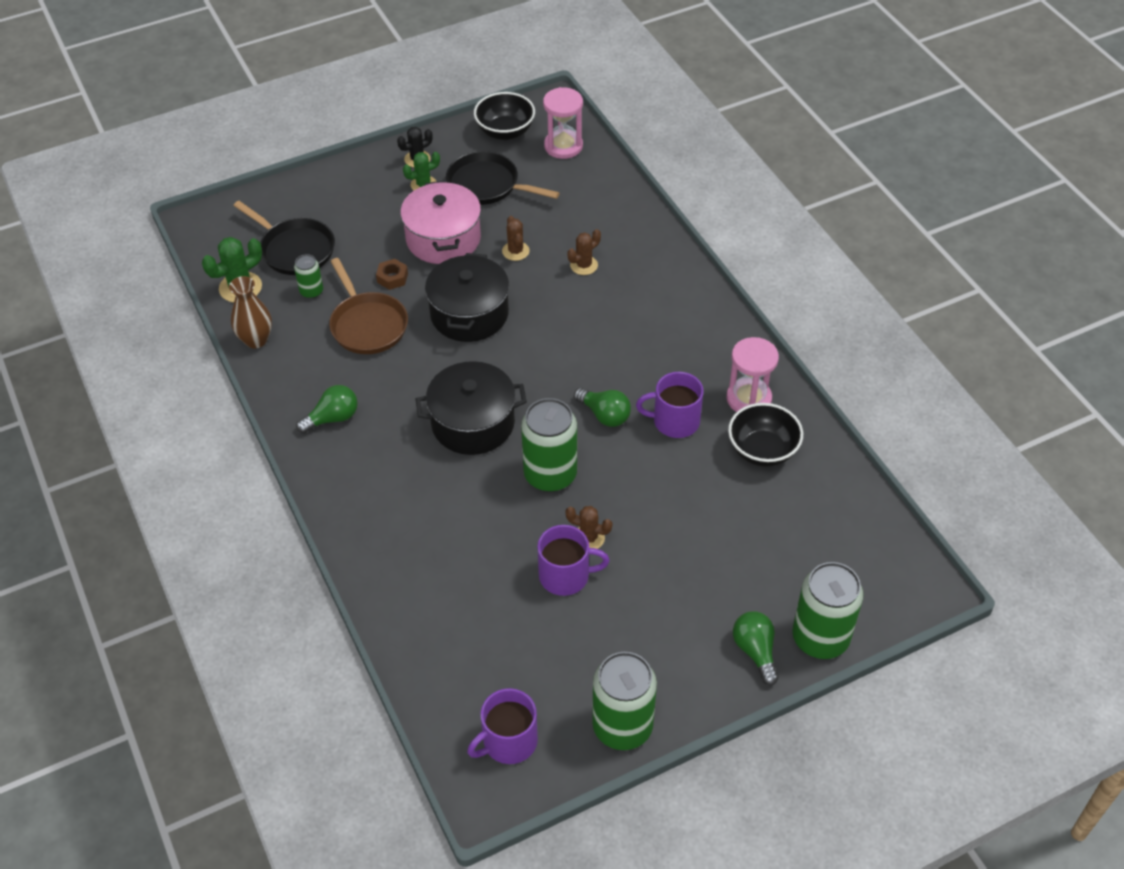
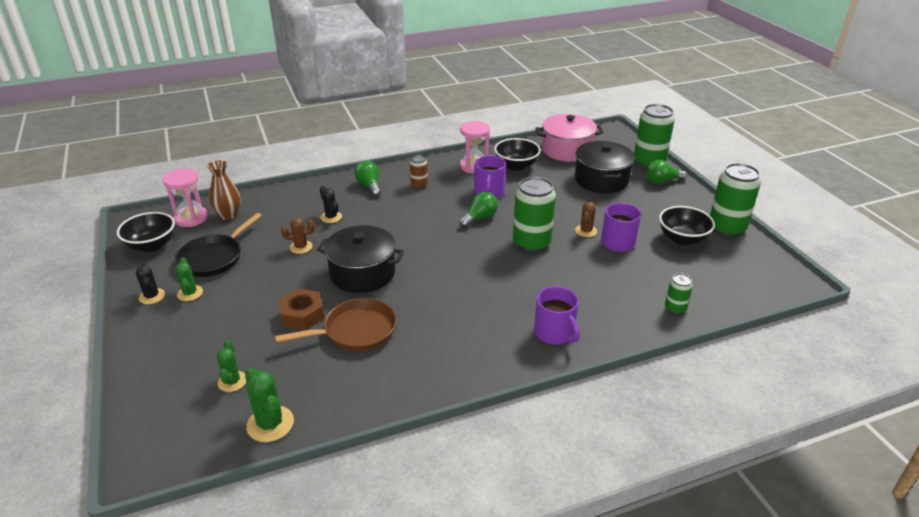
camera: 85 degrees left, 15 degrees down
(256, 340) = (351, 409): brown vase -> brown vase (228, 215)
(294, 249) = (232, 381): black pan -> green cactus
(311, 291) = (298, 368): green can -> green can (675, 308)
(332, 418) = (463, 353): green light bulb -> green light bulb (369, 186)
(392, 278) = (302, 315): brown nut -> brown nut, size x1.56
(443, 239) = (267, 284): pink pot -> pink pot (567, 150)
(473, 423) = (479, 276): black pot -> black pot (601, 180)
(508, 741) = (752, 271): purple mug -> purple mug (555, 333)
(583, 660) = (682, 239): none -> black bowl
(584, 265) = (331, 217): brown cactus -> black cactus
(681, 341) = (419, 185): none -> brown can

